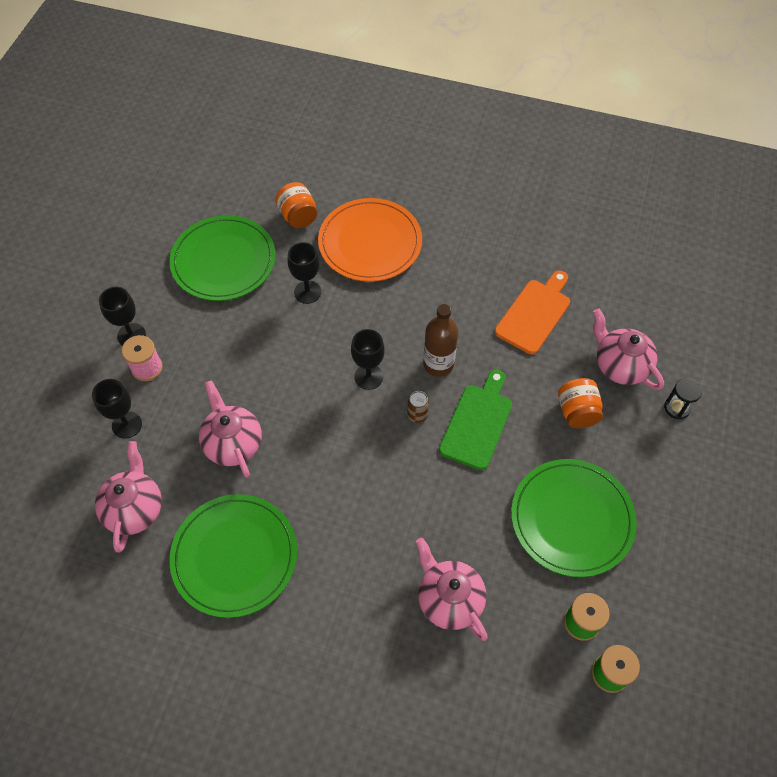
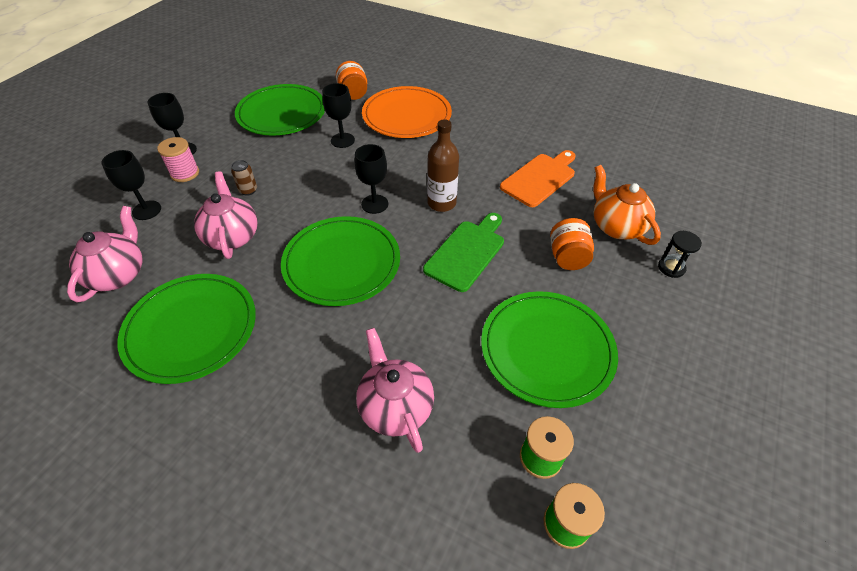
camera: 10 degrees right, 10 degrees down
(356, 456) = (342, 263): none -> green plate
(417, 415) = (410, 238): brown can -> brown can (248, 190)
(620, 366) = (616, 226): pink teapot -> orange teapot

